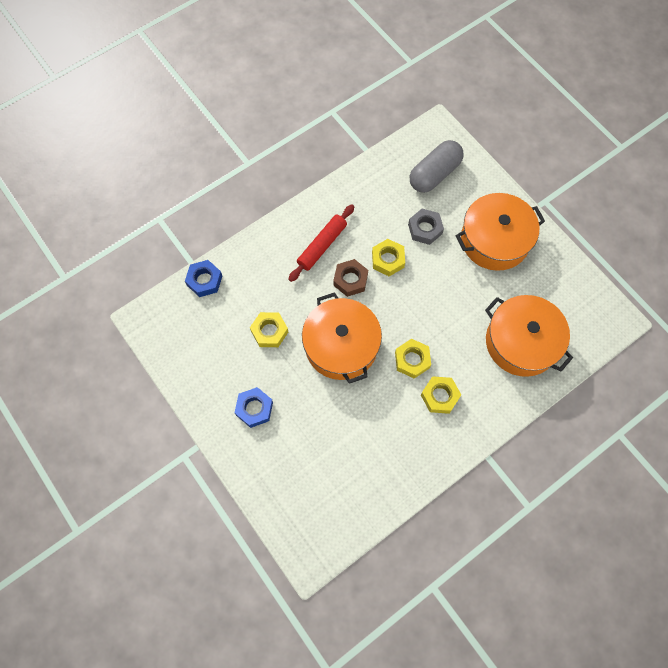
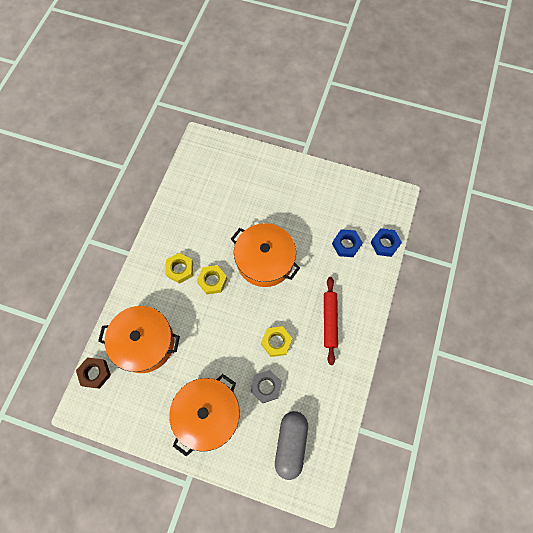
camera: 145 degrees right, 0 degrees up
(254, 408) = (288, 190): blue nut -> blue nut (346, 245)
(269, 331) = (316, 239): yellow nut -> none
(350, 280) = (291, 309): brown nut -> brown nut (95, 373)

